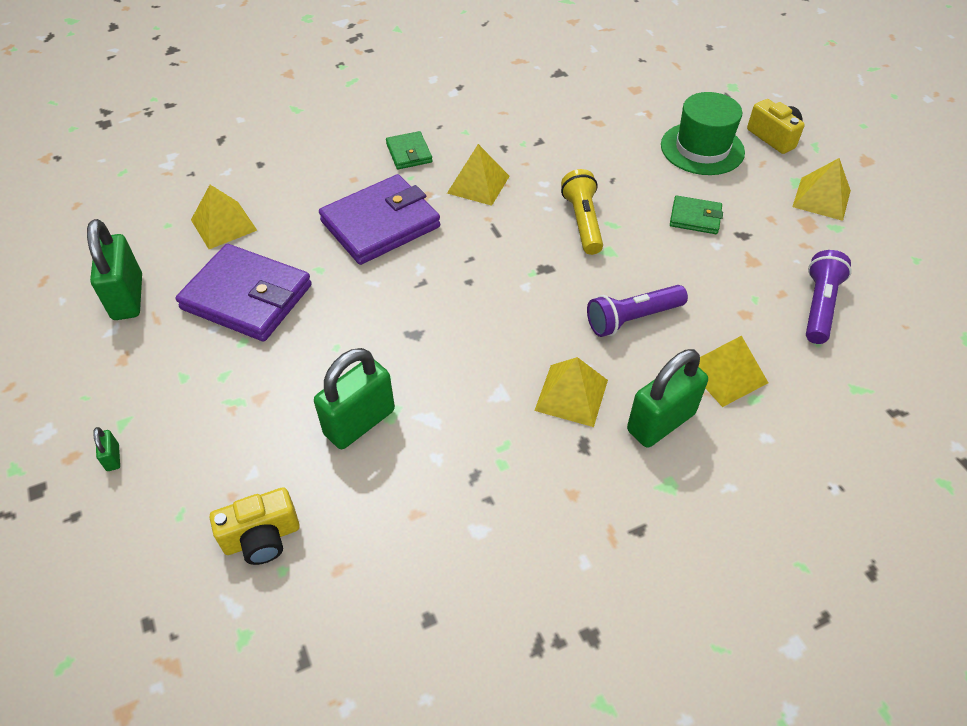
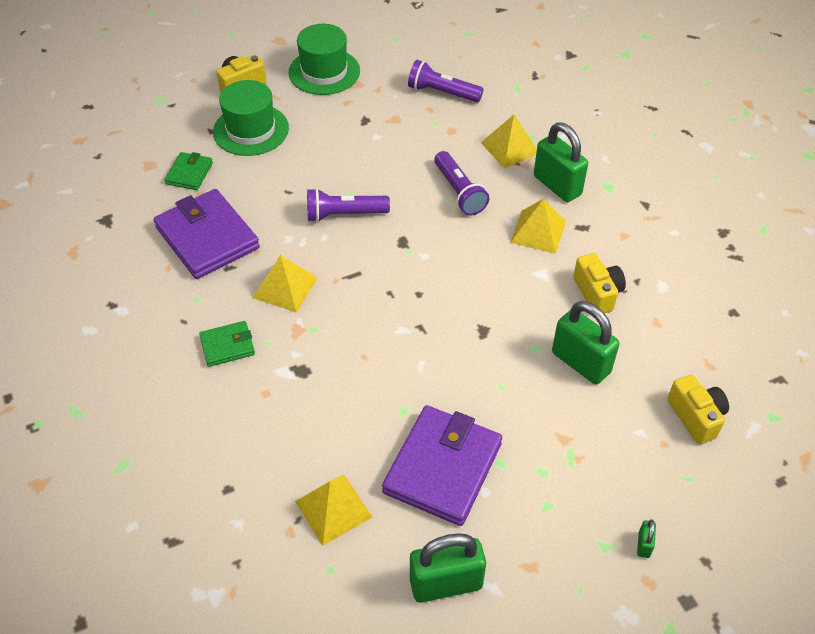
camera: 90 degrees left, 0 degrees up
(113, 458) = (644, 544): green padlock -> green padlock turned 60 degrees counterclockwise
(380, 224) = (340, 364): purple wallet -> purple wallet (207, 238)
(467, 450) = (597, 293): none -> yellow camera
(583, 222) = (344, 214): yellow flashlight -> purple flashlight
(695, 218) = (343, 144): green wallet -> green wallet (189, 173)
(821, 198) = (324, 72): yellow pyramid -> green hat

